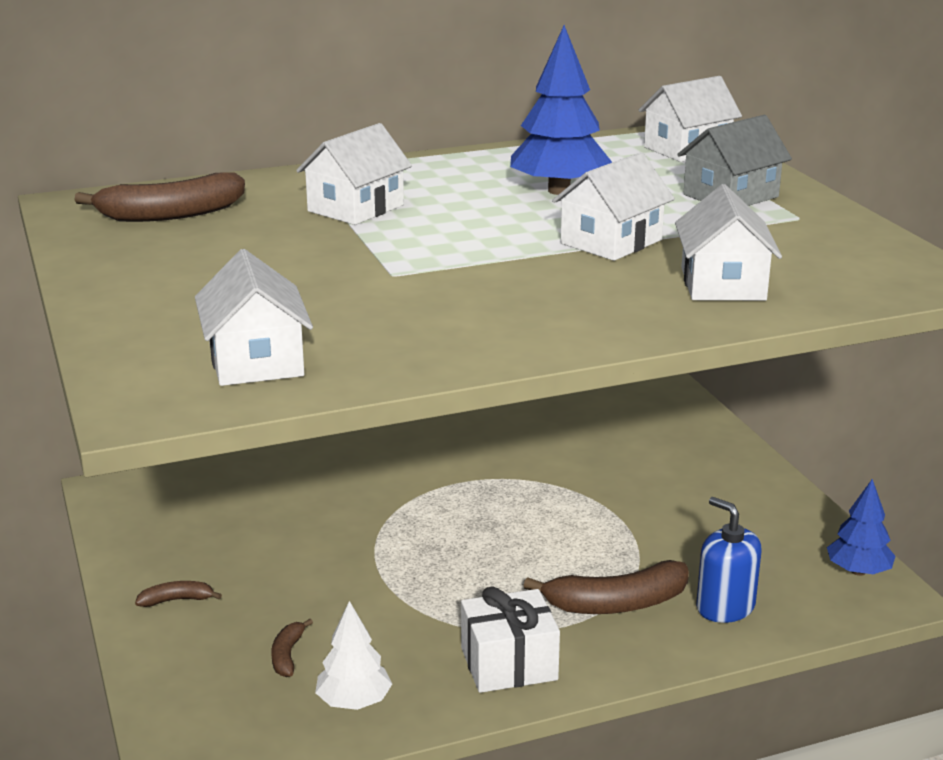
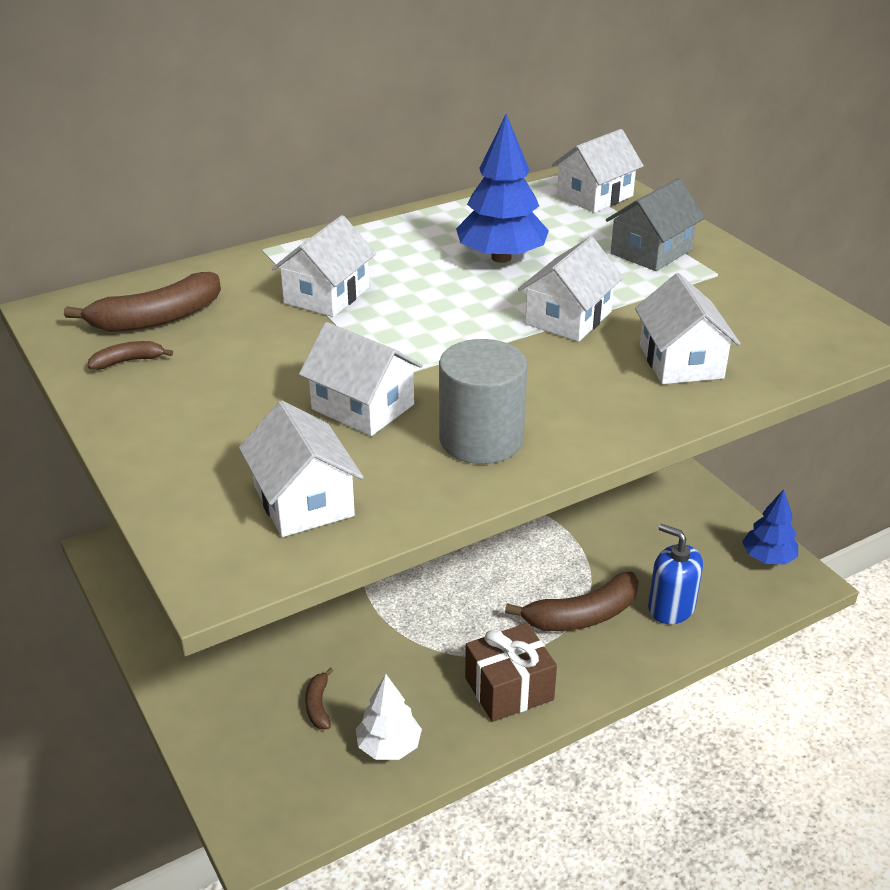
camera: 10 degrees left, 10 degrees up
(177, 600) = (204, 660): brown banana -> brown banana (128, 361)
(353, 294) = (362, 407): none -> white house
(468, 328) = (481, 439): none -> grey cylinder
(509, 664) = (509, 689): white gift -> brown gift

